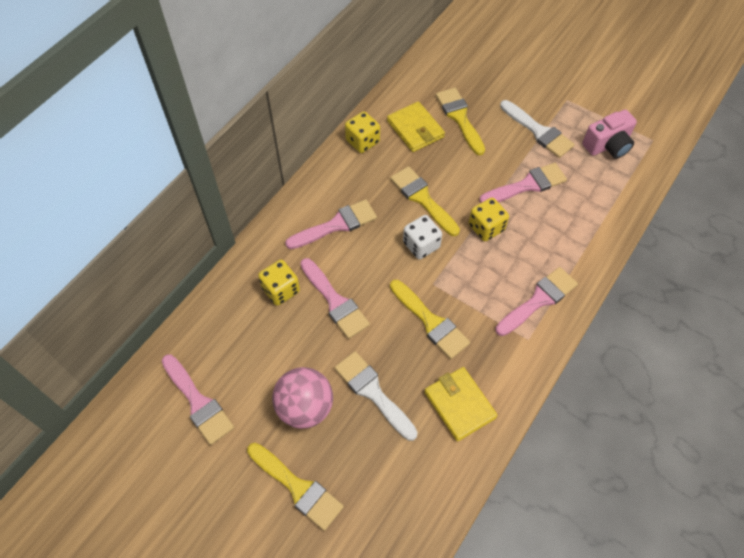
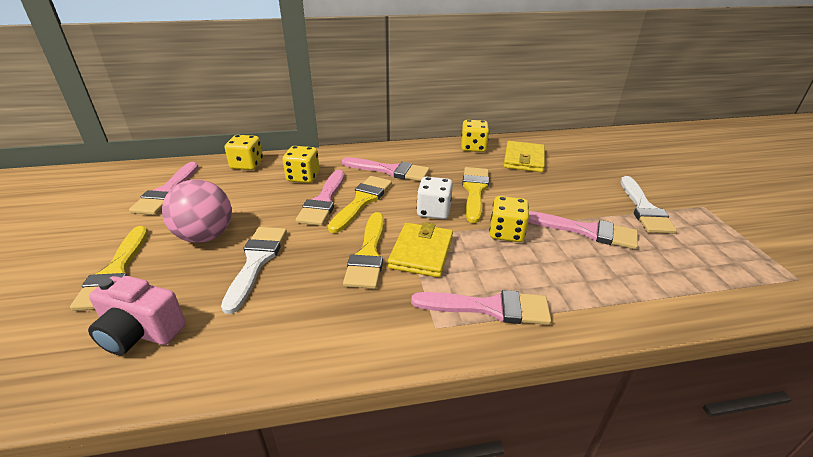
camera: 45 degrees right, 25 degrees down
(211, 316) = (247, 165): none -> yellow dice
(459, 118) = (571, 170): yellow brush -> yellow brush (362, 201)
(459, 405) = (298, 322): yellow wallet -> yellow wallet (421, 252)
(607, 146) = (723, 253): pink camera -> pink camera (141, 333)

